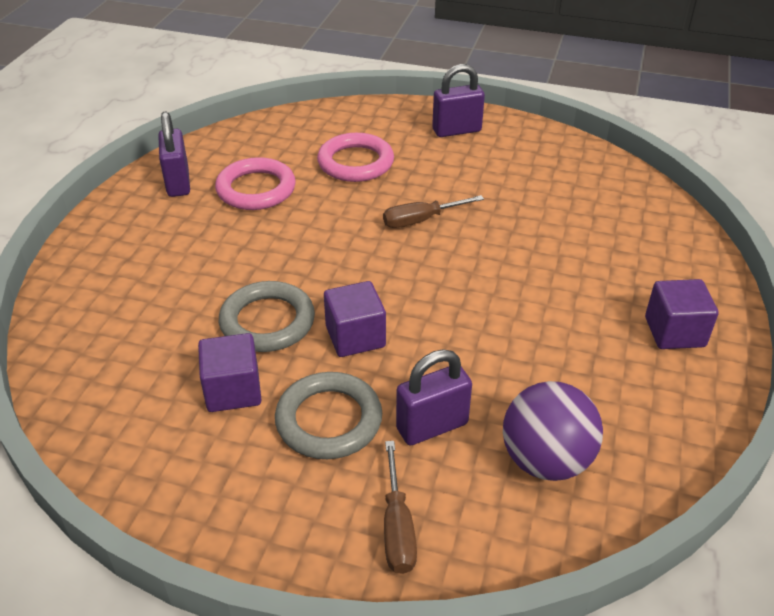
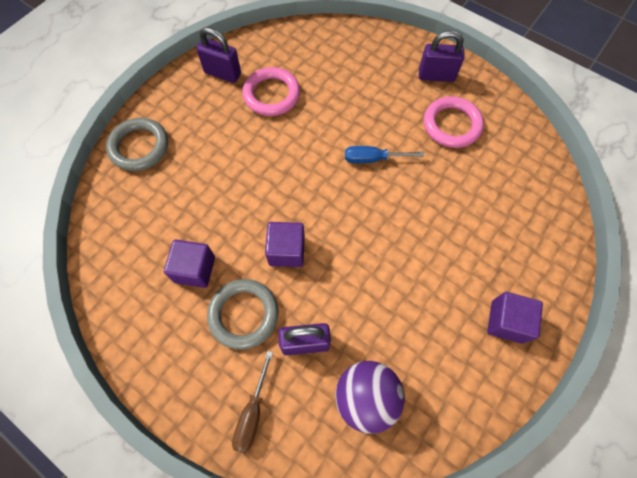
camera: 20 degrees right, 25 degrees up
(178, 183) = (222, 73): purple padlock -> purple padlock turned 75 degrees counterclockwise
(267, 322) = (236, 219): grey ring -> grey ring (139, 147)
(355, 162) = (349, 88): pink ring -> pink ring (451, 125)
(421, 220) = (372, 159): brown screwdriver -> blue screwdriver

